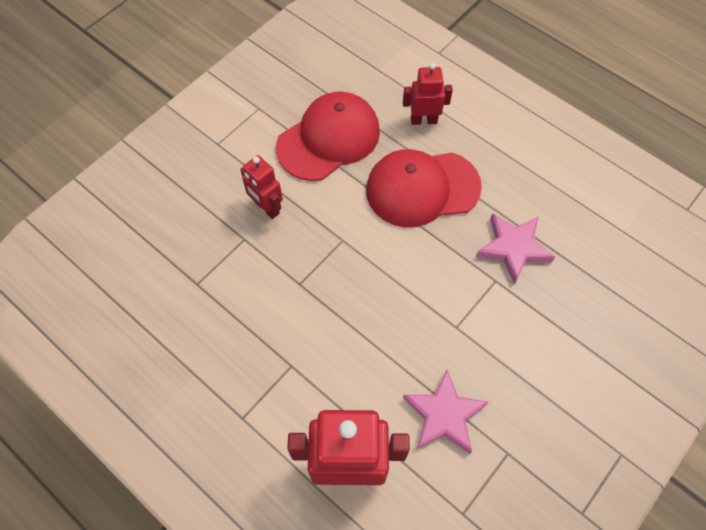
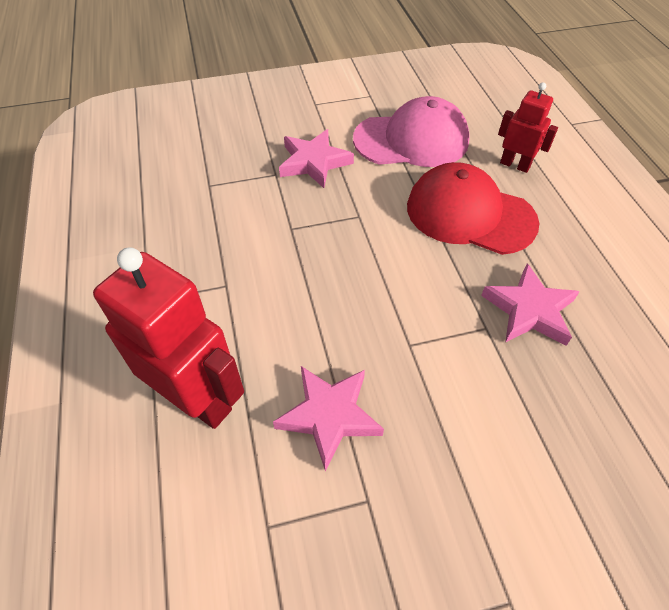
camera: 35 degrees right, 10 degrees down
(266, 208) = (314, 162): red robot -> pink star
(329, 139) = (411, 140): red cap -> pink cap

